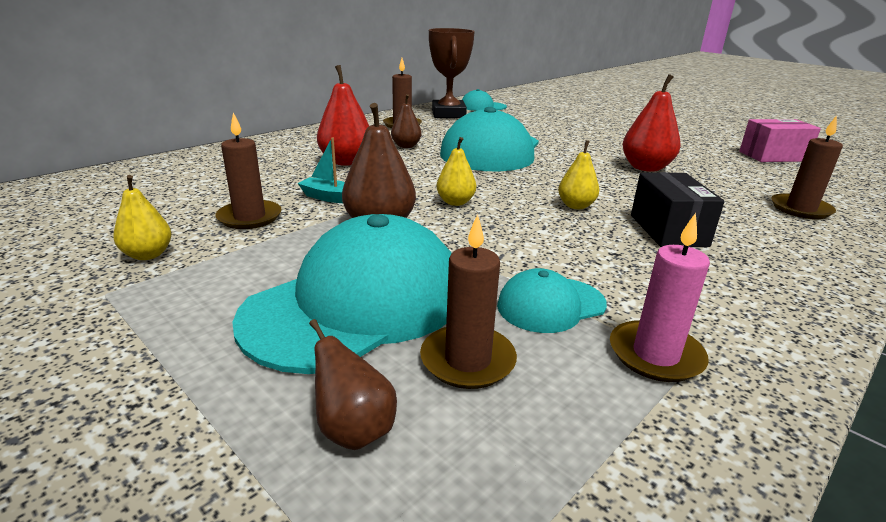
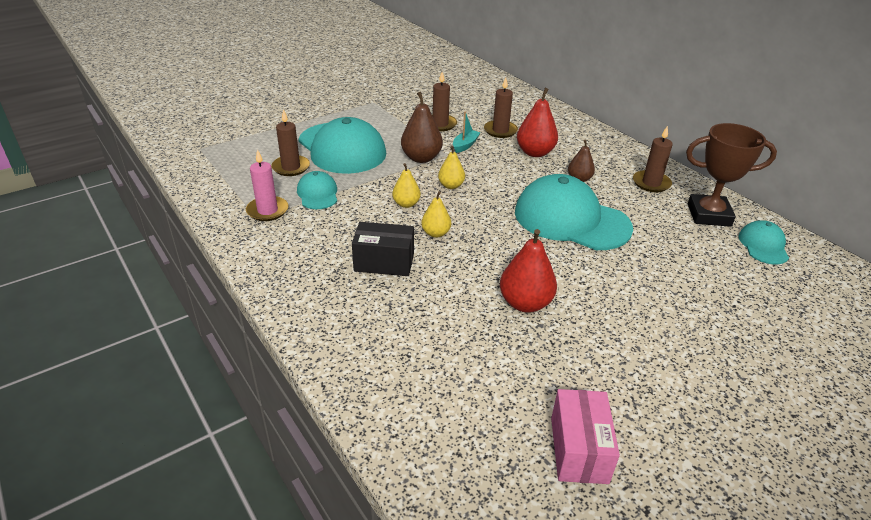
camera: 100 degrees right, 10 degrees up
(148, 255) = (404, 106): yellow pear -> yellow pear (406, 204)
(354, 430) = (270, 145): brown pear -> none
(800, 209) = (403, 363): brown candle -> brown candle (500, 131)

